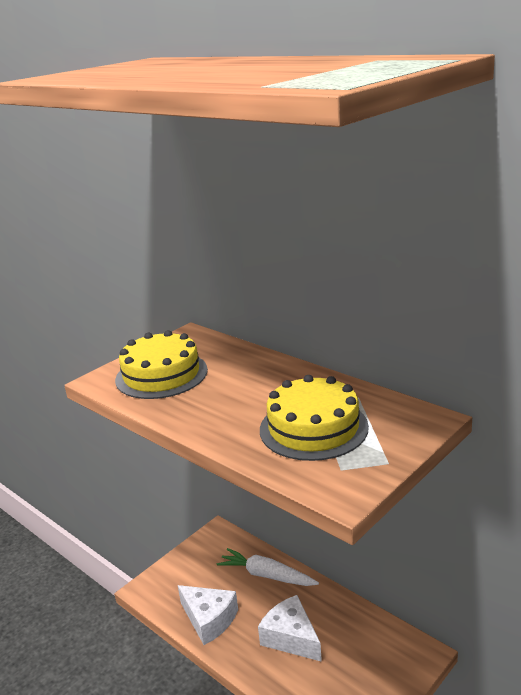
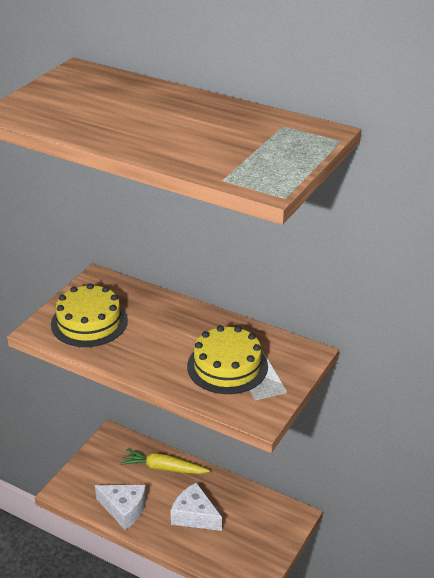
camera: 15 degrees left, 10 degrees up
(266, 575) = (163, 468): white carrot -> yellow carrot

